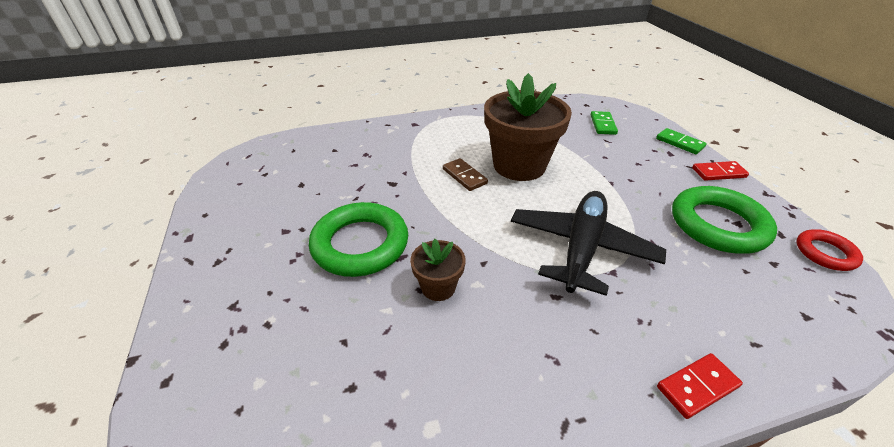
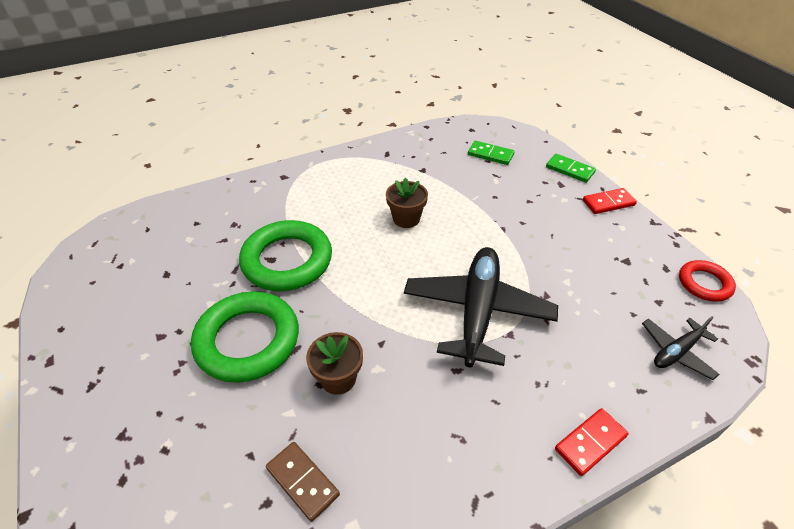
camera: 10 degrees left, 5 degrees up
(464, 176) = (349, 240): brown domino -> brown domino (303, 481)
(519, 165) = (406, 219): brown flower pot -> brown flower pot, size x0.48
(602, 124) = (490, 155): green domino -> green domino turned 60 degrees counterclockwise
(718, 225) = (607, 265): green ring -> green ring (287, 260)
(796, 312) = (676, 352): none -> black plane

